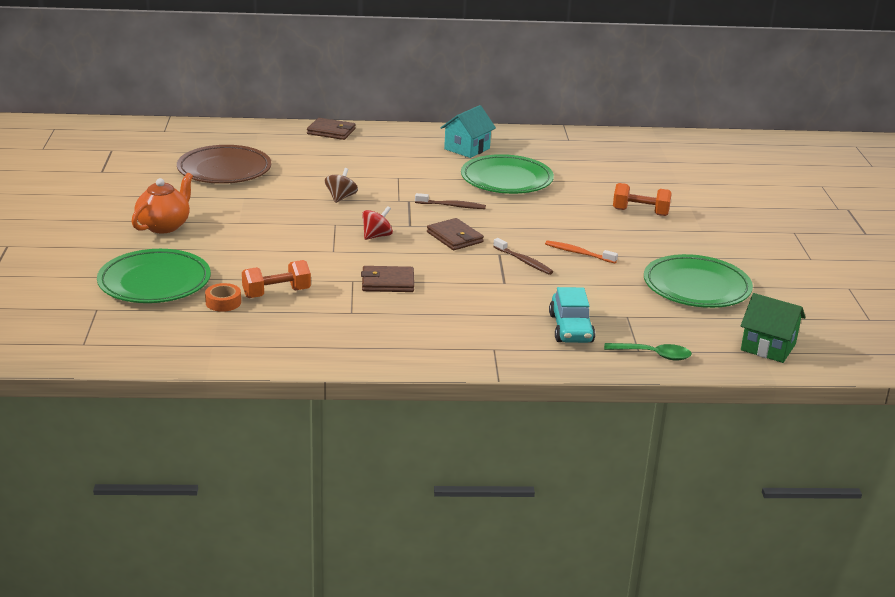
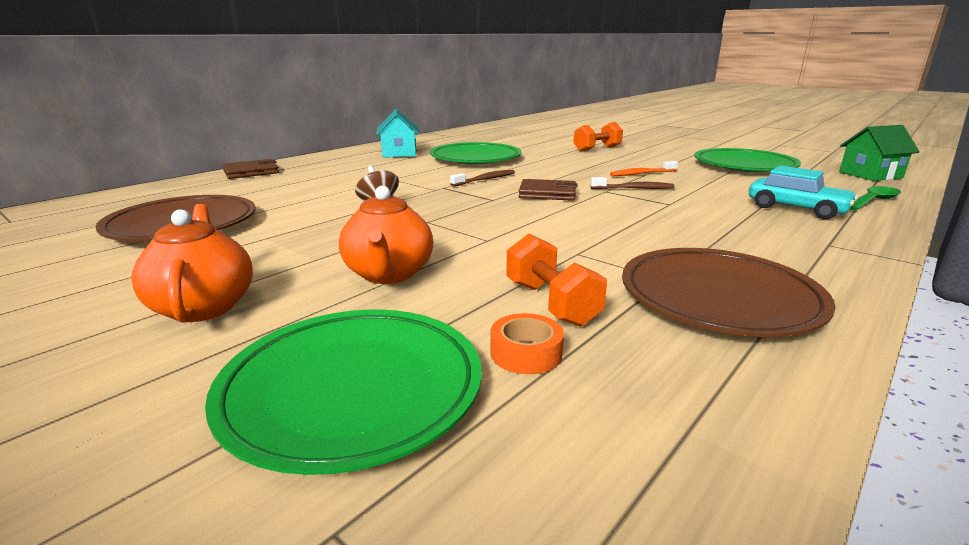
camera: 45 degrees left, 5 degrees down
(250, 246) = (388, 274): none -> orange teapot
(276, 293) = (551, 303): orange dumbbell -> orange dumbbell turned 45 degrees counterclockwise
(344, 330) = (719, 298): none -> brown plate
(377, 236) = (490, 215): red spinning top -> none
(388, 282) = (607, 240): brown wallet -> none

